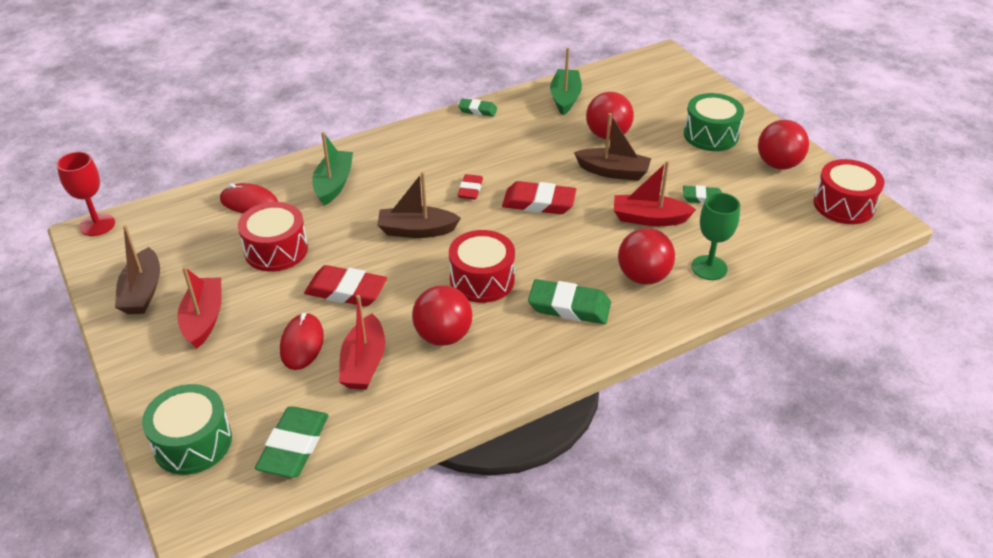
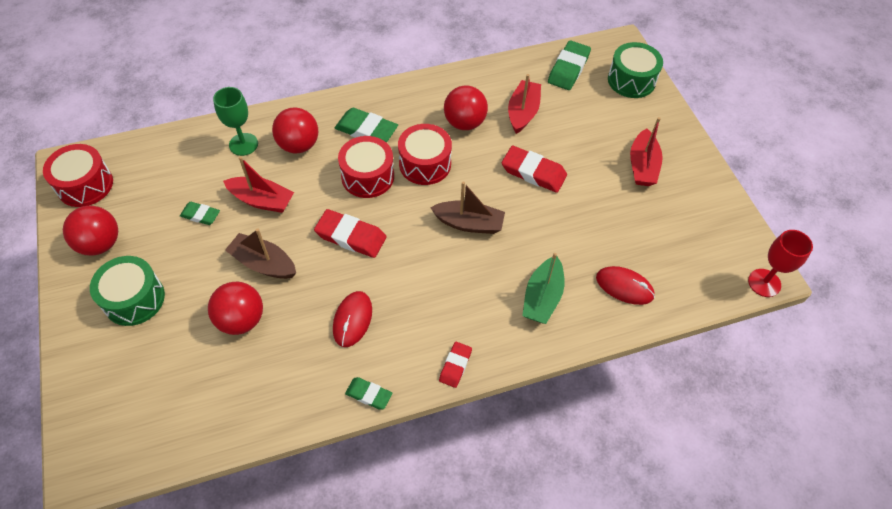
camera: 170 degrees left, 15 degrees up
(142, 292) = (697, 199): brown boat -> none
(276, 250) = (593, 223): red drum -> red drum (367, 176)
(302, 344) = (566, 134): red mouse -> red mouse (352, 320)
(470, 189) = (409, 265): red eraser -> red eraser (455, 366)
(565, 98) = (257, 398): green boat -> none

